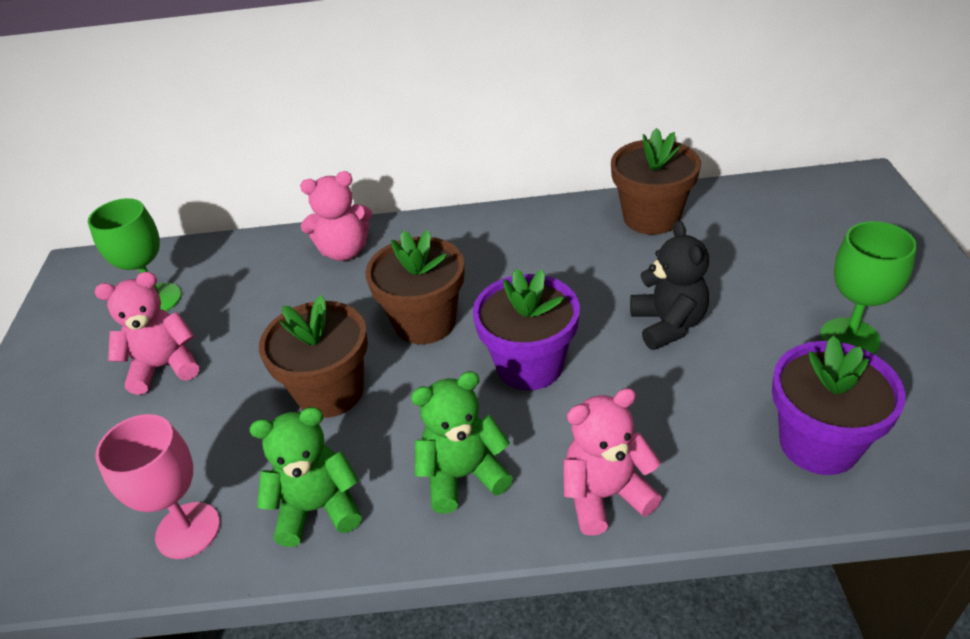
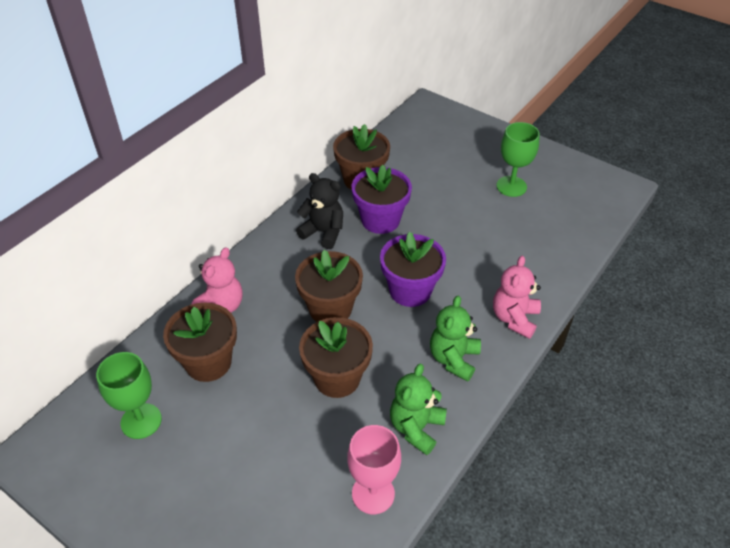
camera: 55 degrees left, 5 degrees up
(165, 367) = (218, 446): pink teddy bear -> none
(264, 291) = (208, 362): none -> brown flower pot
(668, 324) = (440, 228): black teddy bear -> black teddy bear (323, 232)
(819, 443) = (553, 238): purple flower pot -> purple flower pot (380, 220)

